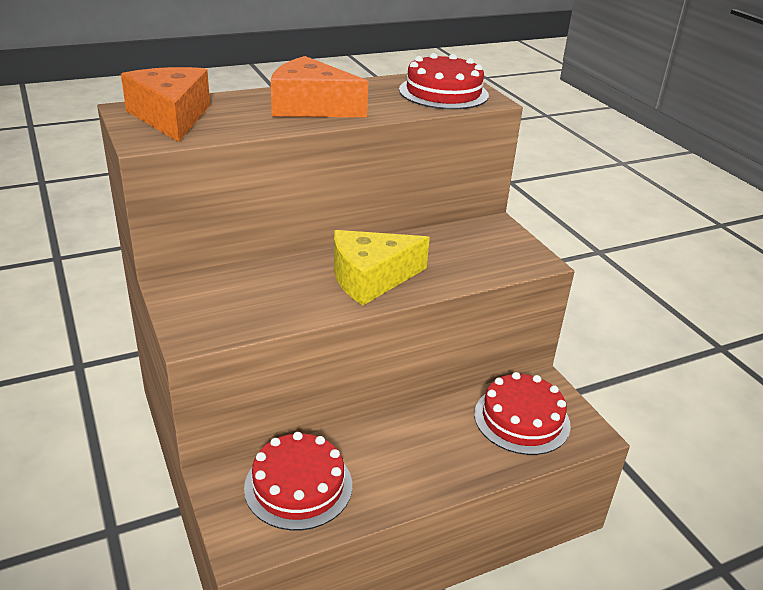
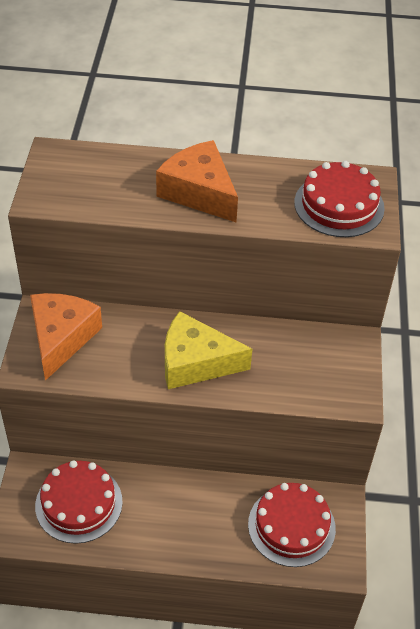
camera: 30 degrees right, 15 degrees up
(171, 117) = (77, 173): orange cheese -> orange cheese (61, 338)

